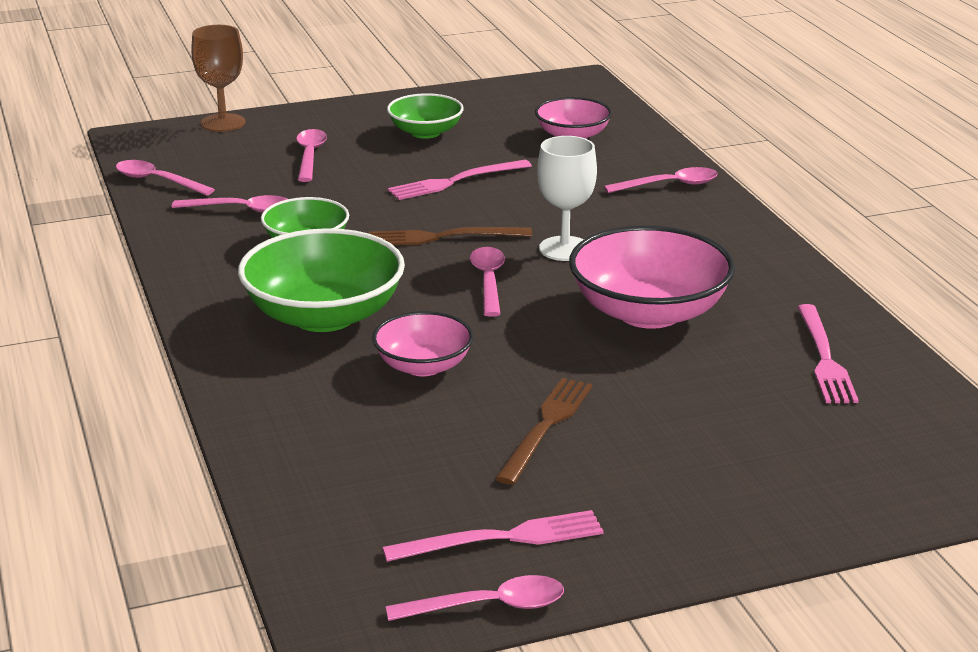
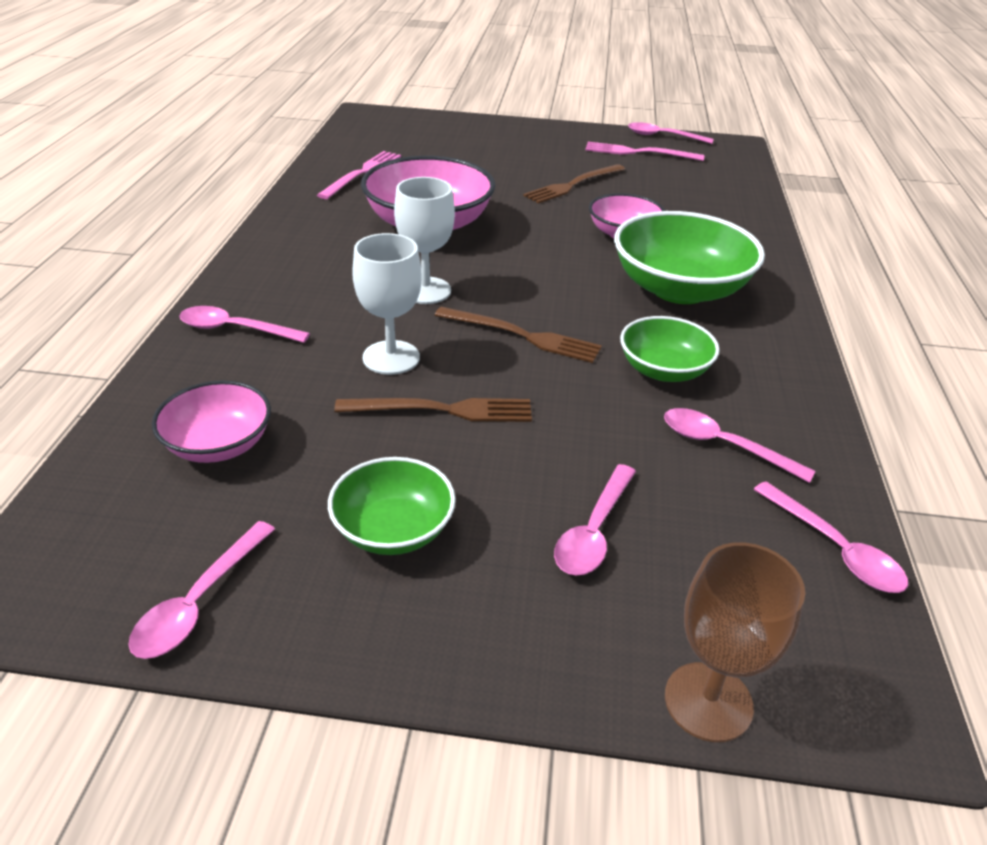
camera: 155 degrees left, 10 degrees up
(455, 181) = (442, 410): pink fork -> brown fork
(488, 281) = (521, 280): pink spoon -> pink spoon (199, 602)
(529, 198) = (391, 357): none -> white goblet

